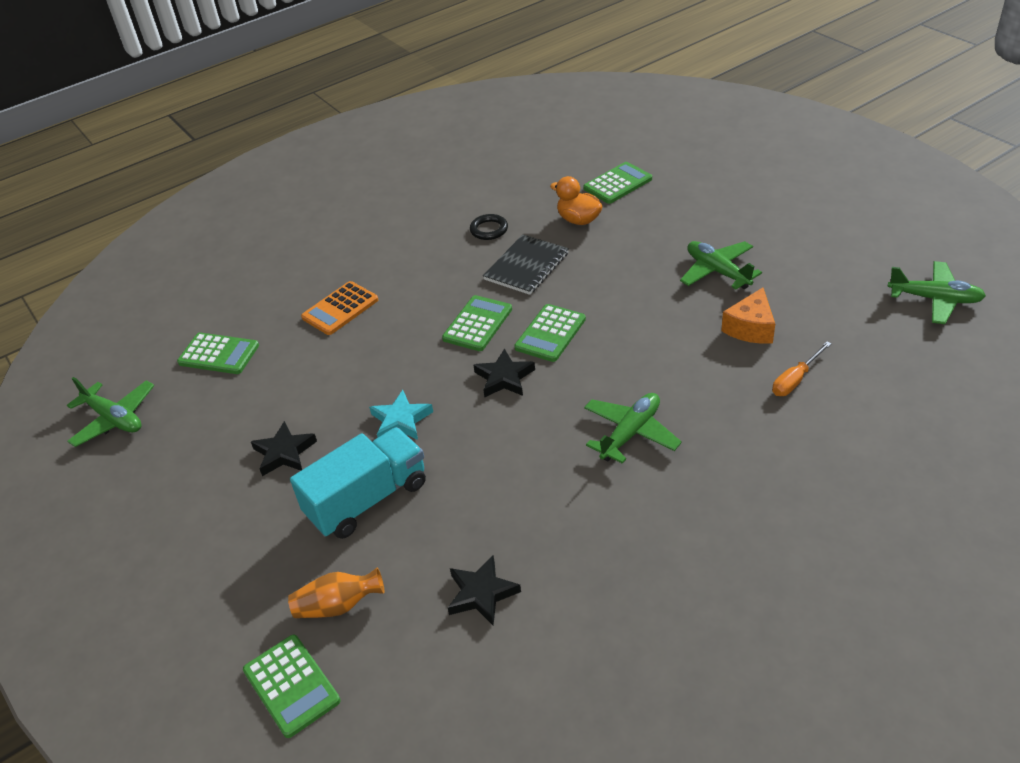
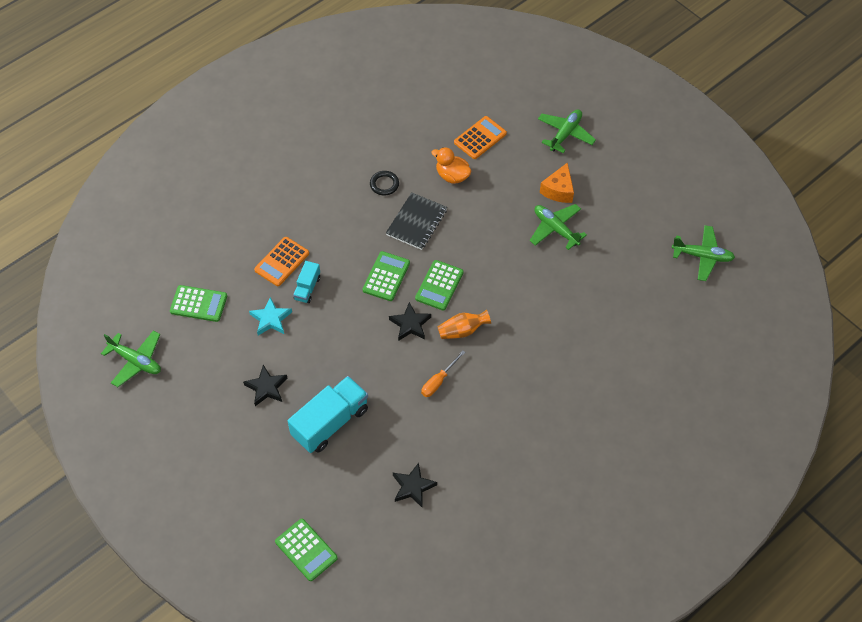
camera: 10 degrees left, 15 degrees up
(338, 606) = (325, 498): orange vase -> orange vase (462, 331)
(368, 337) = (307, 288): none -> turquoise truck
(401, 420) = (343, 360): turquoise star -> turquoise star (271, 319)
(617, 184) = (480, 138): green calculator -> orange calculator
(630, 433) = (498, 369): green plane -> green plane (565, 134)
(750, 328) = (578, 281): orange cheese -> orange cheese (558, 190)
(795, 380) = (606, 325): orange screwdriver -> orange screwdriver (438, 381)

